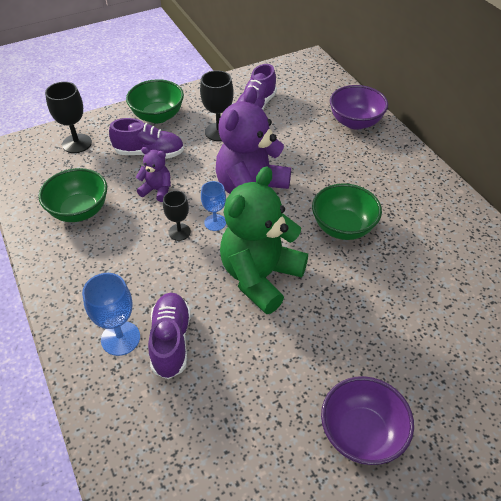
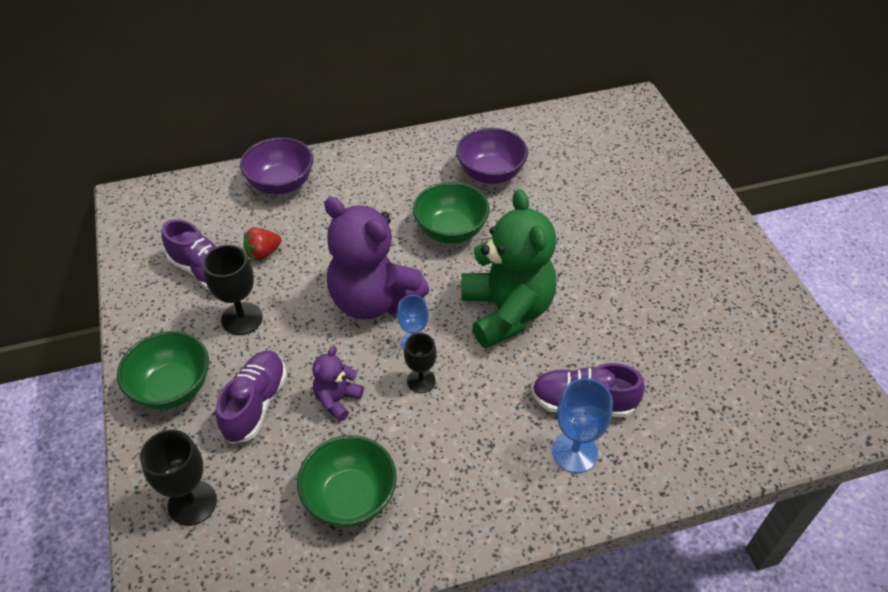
camera: 80 degrees left, 0 degrees up
(260, 277) = (506, 312): green teddy bear -> green teddy bear turned 150 degrees counterclockwise
(281, 128) = (263, 253): none -> red strawberry
(361, 433) = (691, 269): purple bowl -> purple bowl (490, 174)

